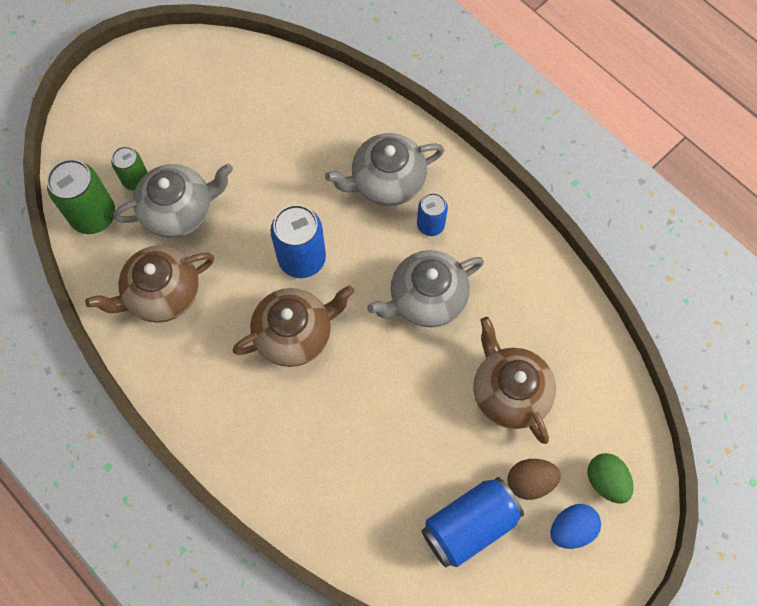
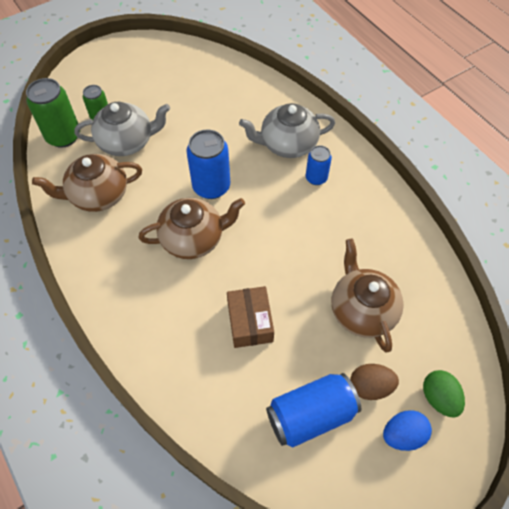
camera: 10 degrees right, 10 degrees down
(383, 429) = (250, 322): none -> brown box
(426, 298) = (304, 229): grey teapot -> none

